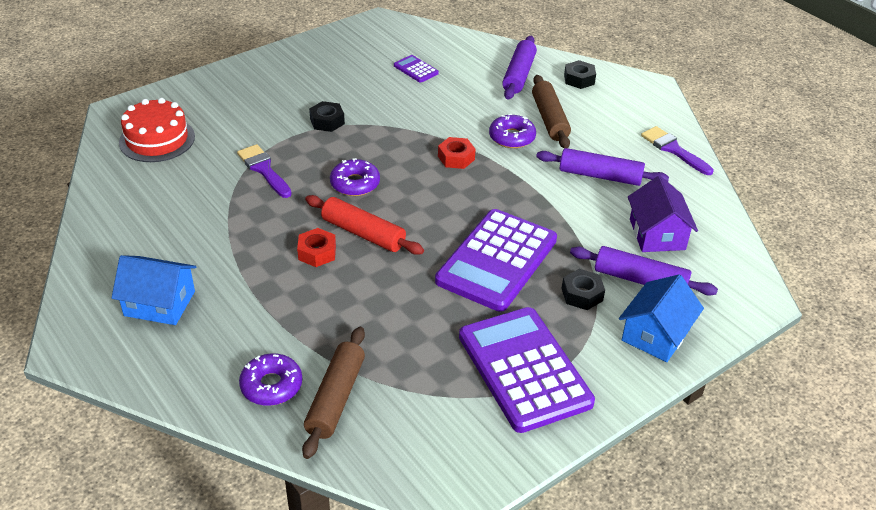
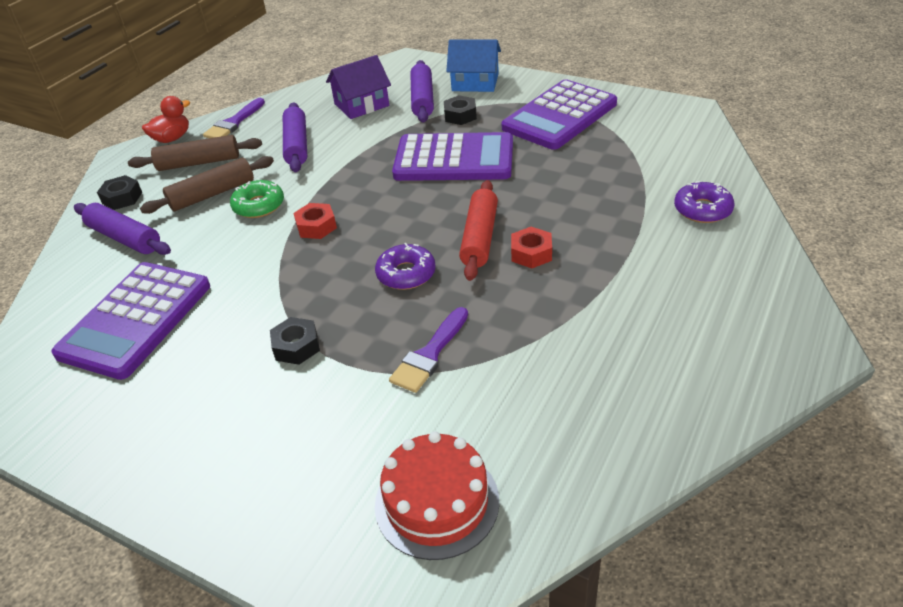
camera: 110 degrees left, 0 degrees up
(159, 303) = (698, 320): blue house -> none
(335, 398) = (676, 177): brown rolling pin -> brown rolling pin (199, 163)
(415, 69) = (136, 320): purple calculator -> purple calculator, size x2.38
(512, 137) = (259, 206): purple donut -> green donut
(519, 75) = (125, 238): purple rolling pin -> purple rolling pin turned 45 degrees clockwise
(666, 113) = (172, 138): none -> red duck

